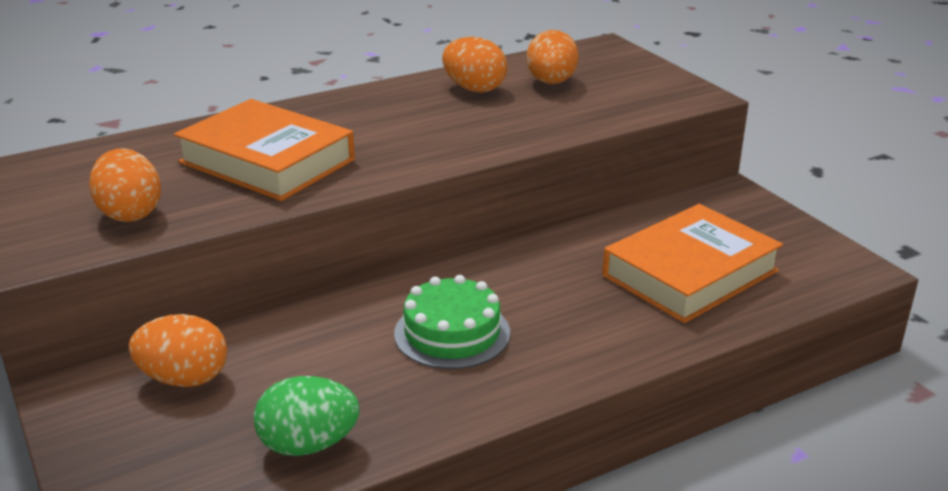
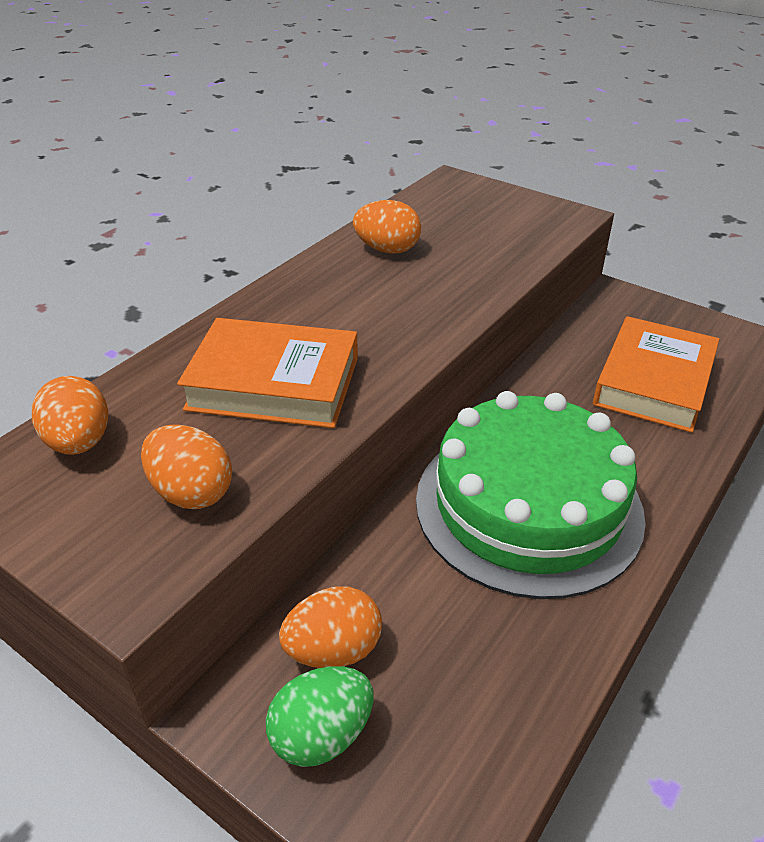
camera: 25 degrees left, 10 degrees up
(308, 445) = (514, 679): green egg -> green egg (322, 735)
(452, 333) = (528, 506): green cake -> green cake, size x2.03
(551, 82) = (446, 228): orange egg -> orange egg (80, 442)

